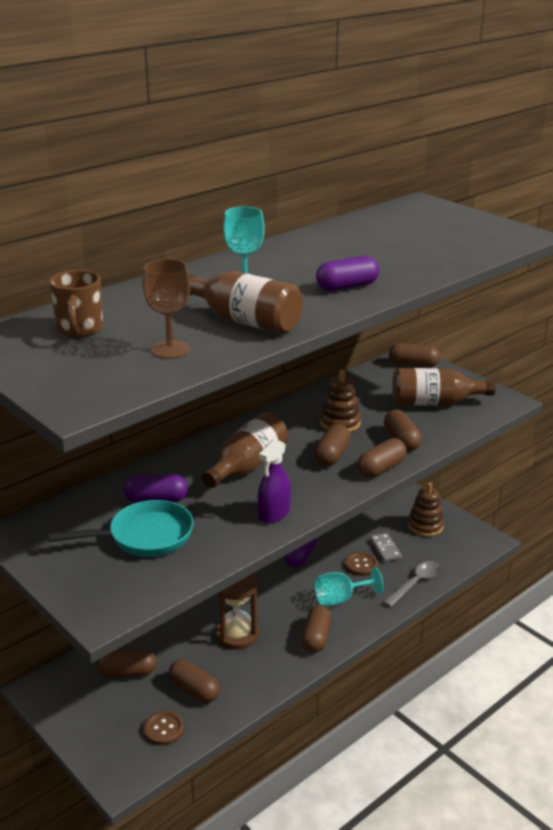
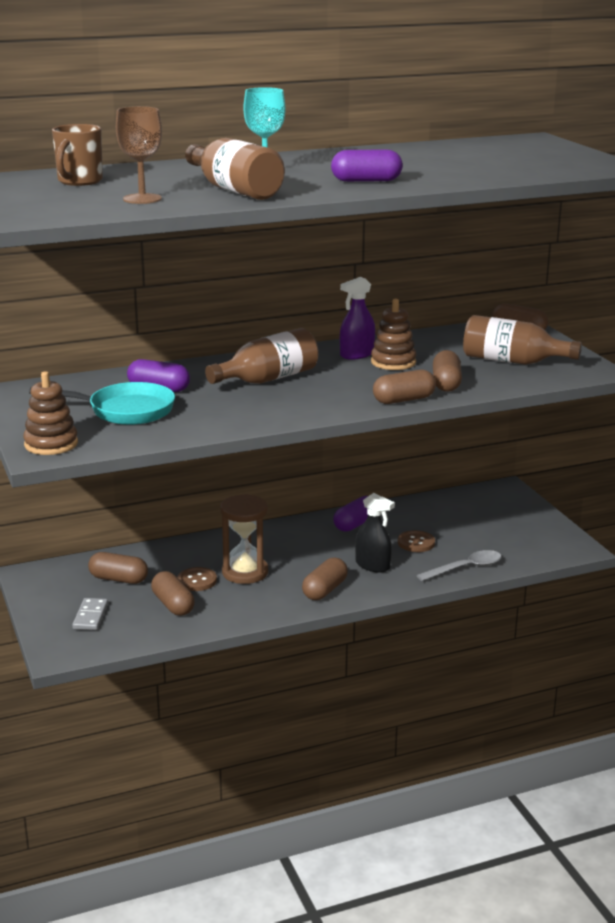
camera: 20 degrees right, 5 degrees down
(164, 729) = (124, 627): brown button -> brown button (197, 580)
(274, 513) = (262, 414): purple spray bottle -> purple spray bottle (357, 354)
(332, 455) = (361, 384): brown capsule -> none
(340, 599) = (372, 565): turquoise goblet -> black spray bottle
(385, 549) = (452, 535): grey domino -> grey domino (90, 616)
(425, 526) = (513, 524): brown stacking toy -> brown stacking toy (51, 444)

